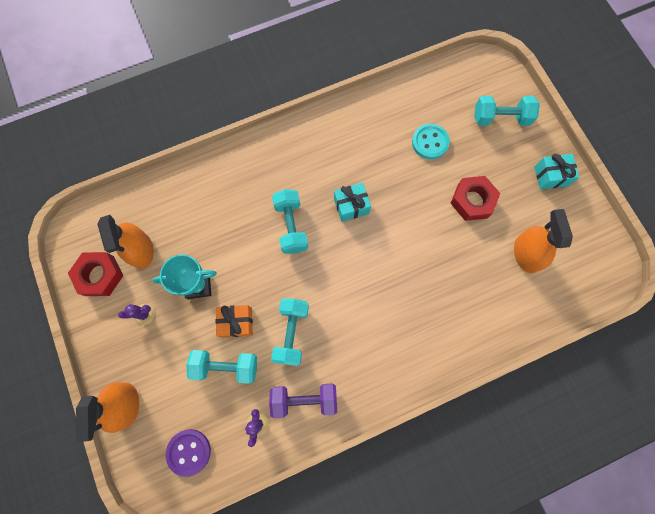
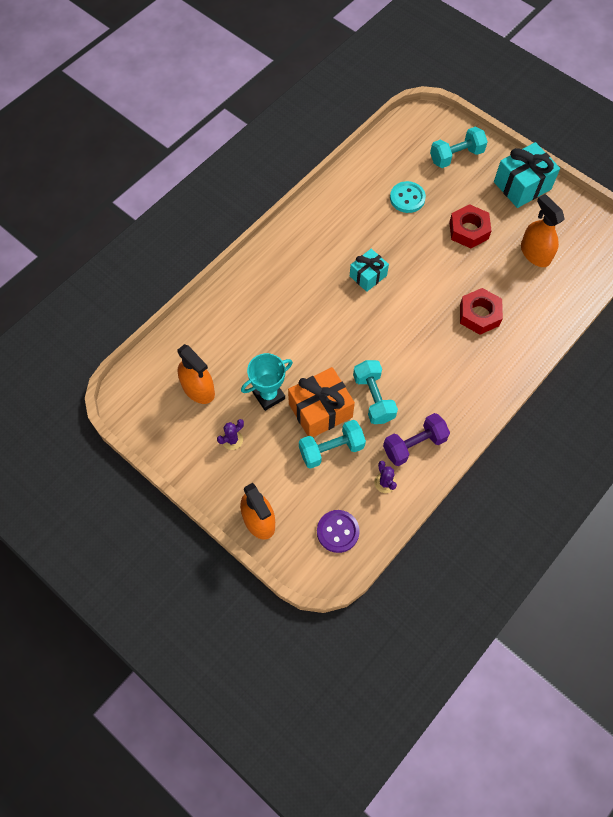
camera: 25 degrees left, 10 degrees down
(99, 275) = (172, 426): red nut -> red nut (479, 315)
(236, 322) = (320, 410): orange gift -> orange gift, size x1.62
(291, 226) = (324, 313): turquoise dumbbell -> none
(550, 176) = (522, 185): turquoise gift -> turquoise gift, size x1.62

